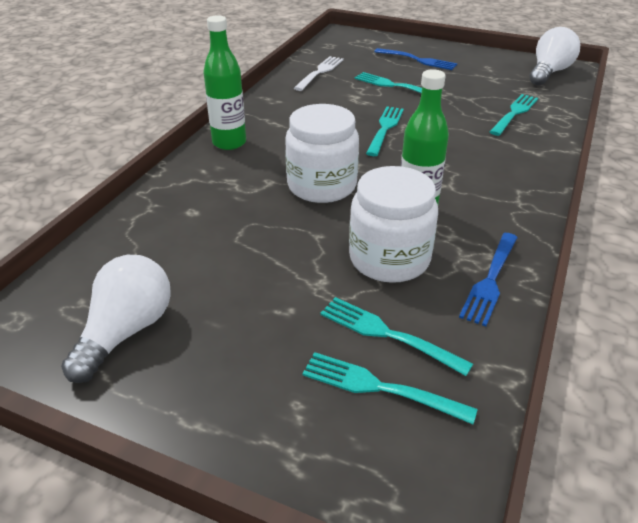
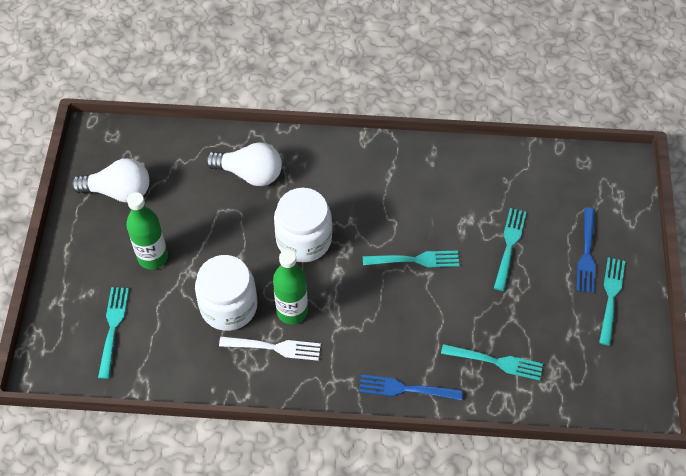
camera: 70 degrees right, 20 degrees up
(229, 143) = (342, 156): green bottle -> green bottle (153, 257)
(320, 72) = (509, 176): white fork -> white fork (273, 347)
(389, 334) = (155, 323): turquoise fork -> turquoise fork (611, 298)
(490, 279) = (226, 372): blue fork -> blue fork (406, 389)
(549, 72) = (619, 387): white light bulb -> white light bulb (250, 173)

